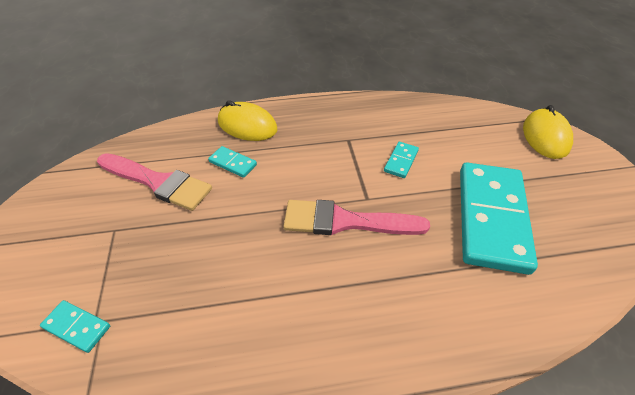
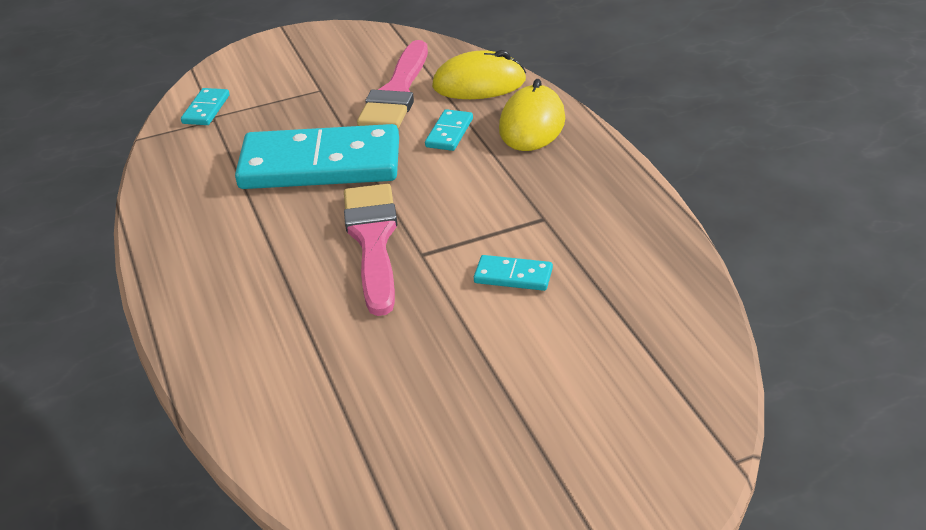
camera: 80 degrees right, 10 degrees down
(492, 218) = (417, 379): turquoise domino -> turquoise domino (320, 165)
(545, 137) = (666, 456): yellow mouse -> yellow mouse (479, 83)

